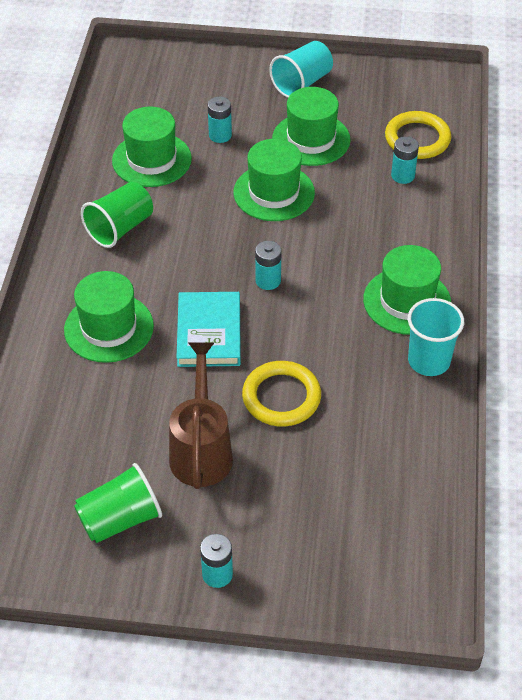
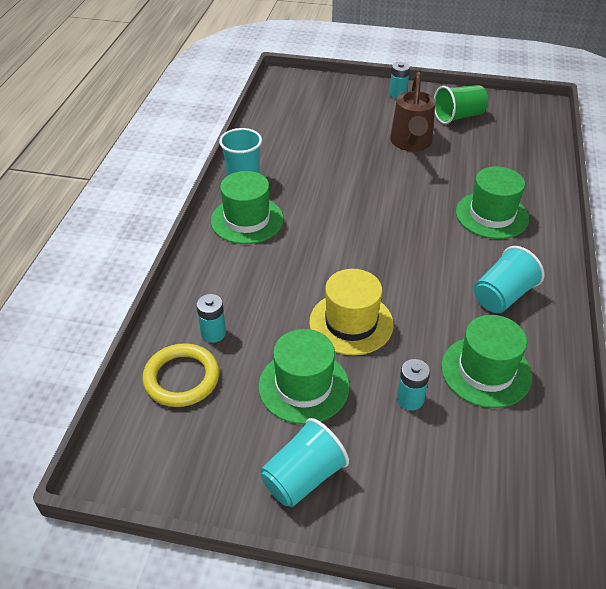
camera: 175 degrees left, 5 degrees down
(120, 228) = (502, 296): green cup -> turquoise cup
(209, 333) = (410, 207): turquoise book -> none
(268, 281) = (361, 242): turquoise battery -> none
(274, 192) = (351, 323): green hat -> yellow hat
(281, 397) = (355, 167): yellow ring -> none

